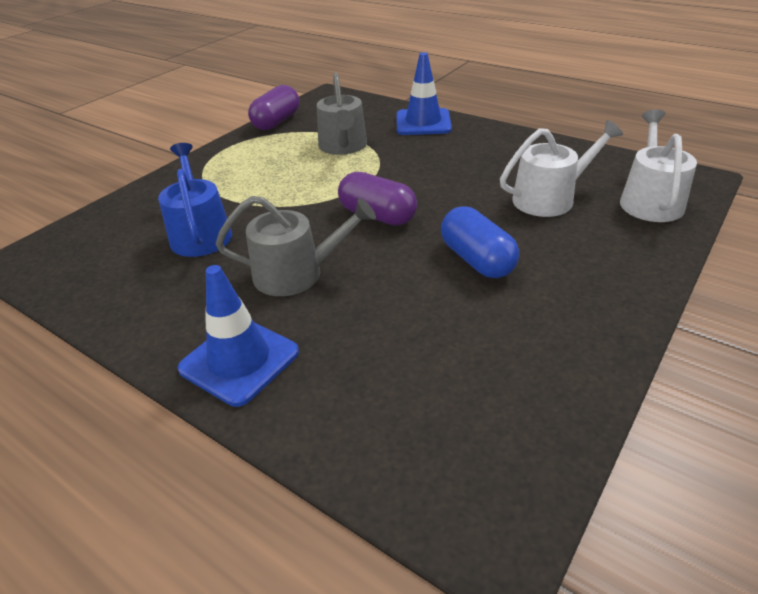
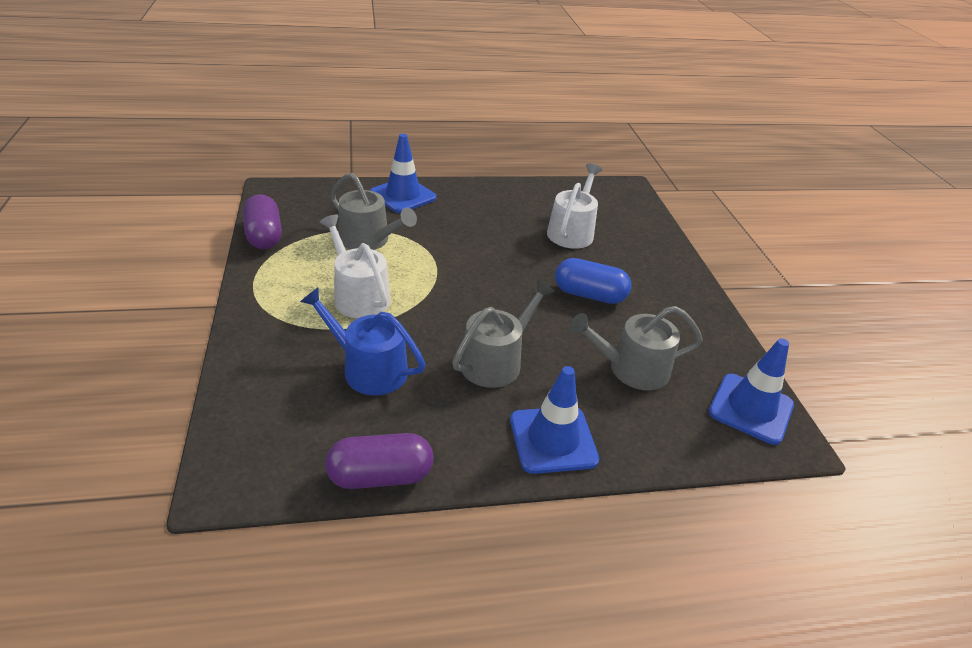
camera: 50 degrees left, 0 degrees up
(377, 215) = (484, 290): purple capsule -> purple capsule (380, 476)
(413, 346) = (631, 369): none -> grey watering can
(496, 469) = (750, 408): none -> blue traffic cone
(650, 200) = (624, 212): white watering can -> white watering can (358, 296)

